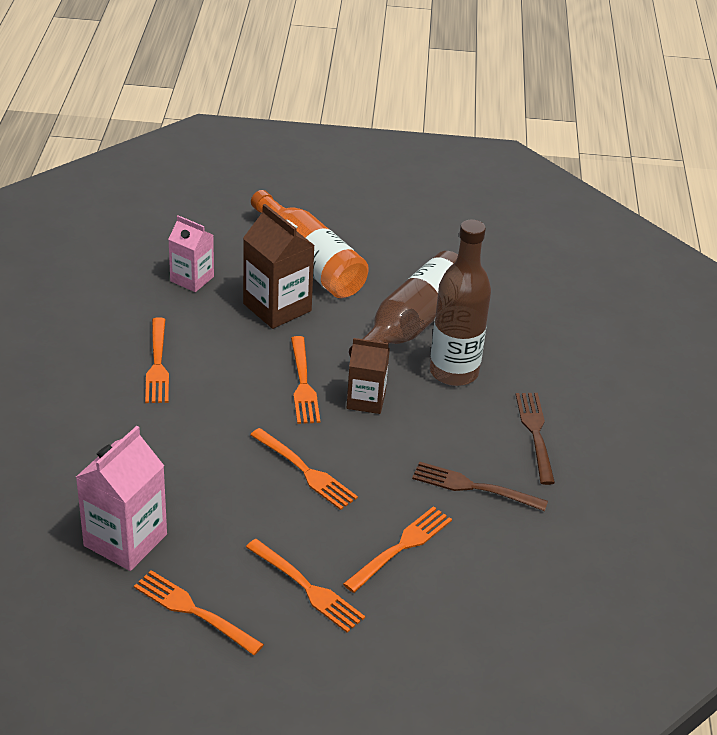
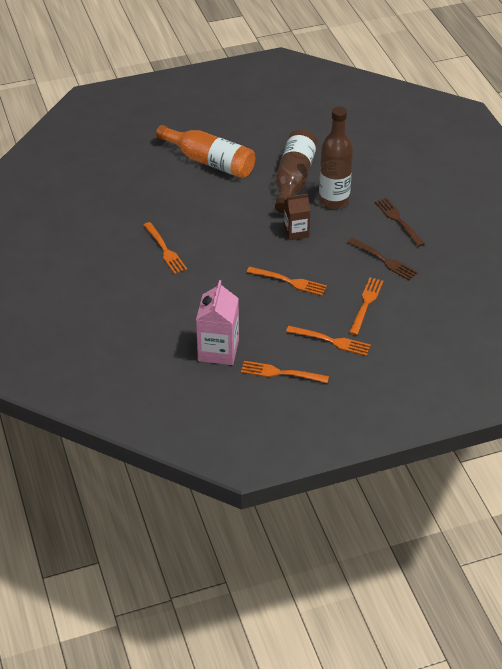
camera: 20 degrees left, 5 degrees up
(192, 279) = (148, 193): pink carton -> none
(277, 307) = (210, 195): brown carton -> none
(303, 383) = (255, 234): orange fork -> none
(474, 487) = (384, 260): brown fork -> brown fork turned 135 degrees counterclockwise

